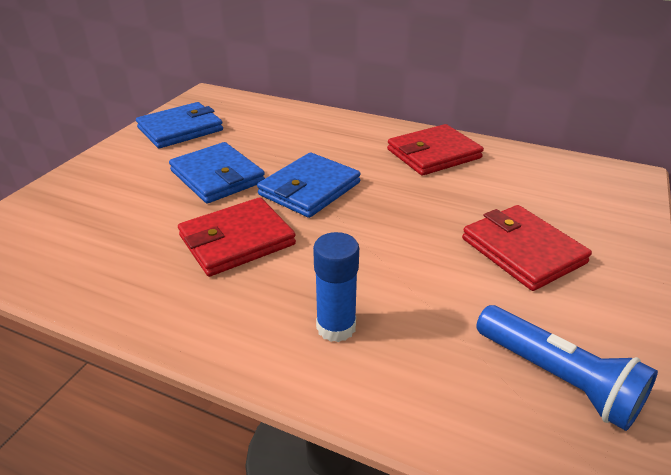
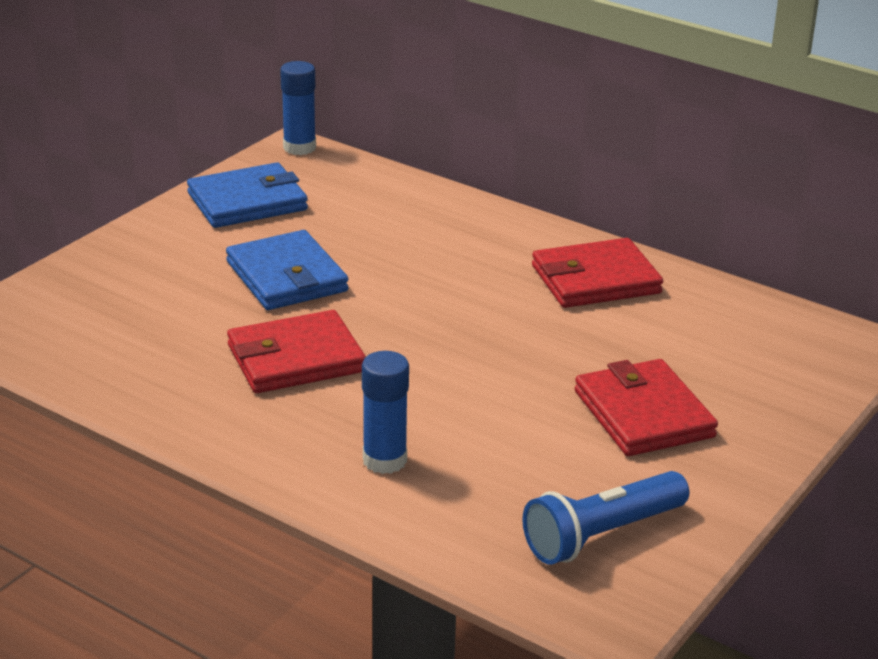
camera: 10 degrees right, 5 degrees down
(210, 94) = (299, 147): none -> blue glue stick
(309, 189) = (404, 307): blue wallet -> none
(557, 378) = (602, 535): blue flashlight -> blue flashlight turned 90 degrees clockwise

